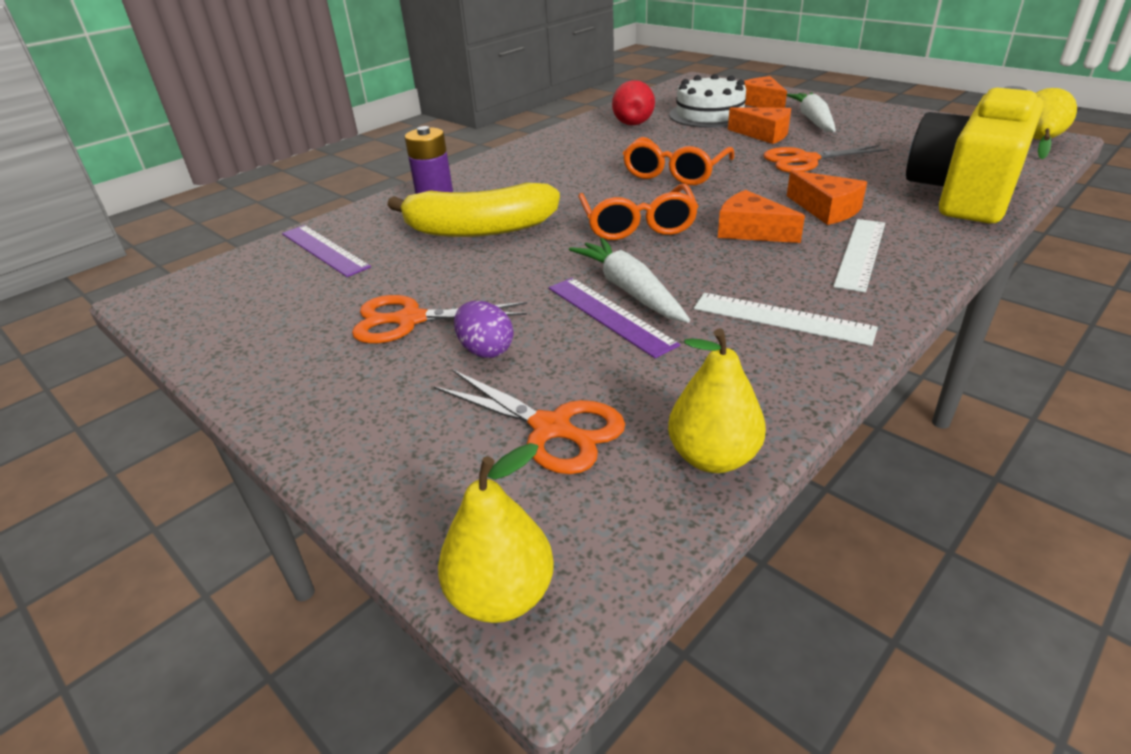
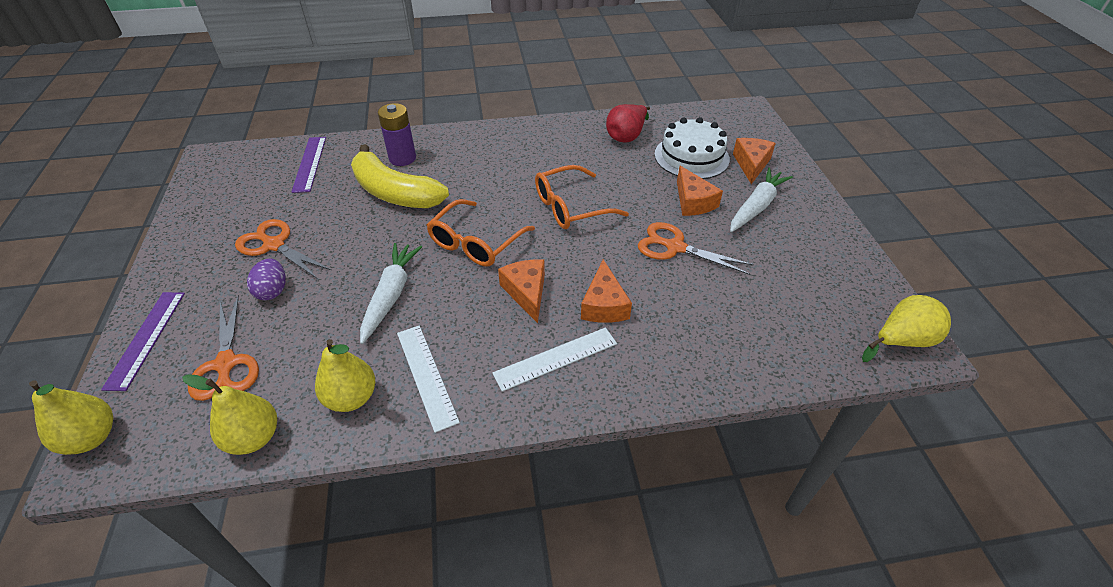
camera: 35 degrees right, 10 degrees up
(610, 315) = (354, 307): purple ruler -> purple ruler (146, 338)
(747, 370) = (351, 398): none -> yellow pear
(964, 192) = (729, 353): yellow camera -> none

